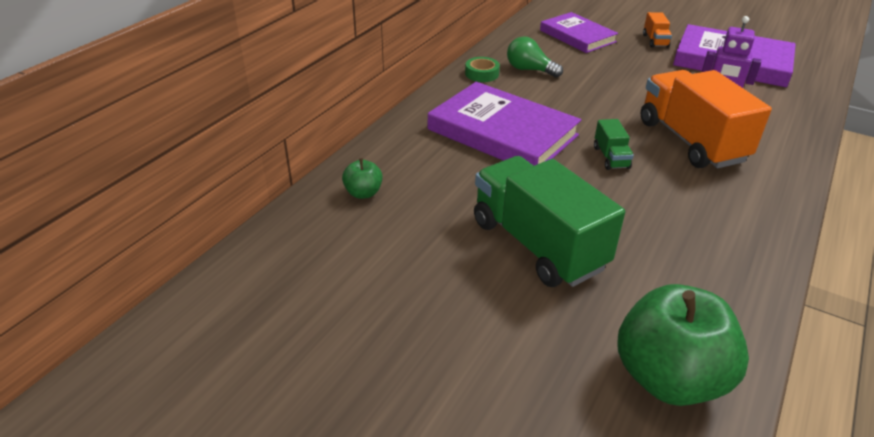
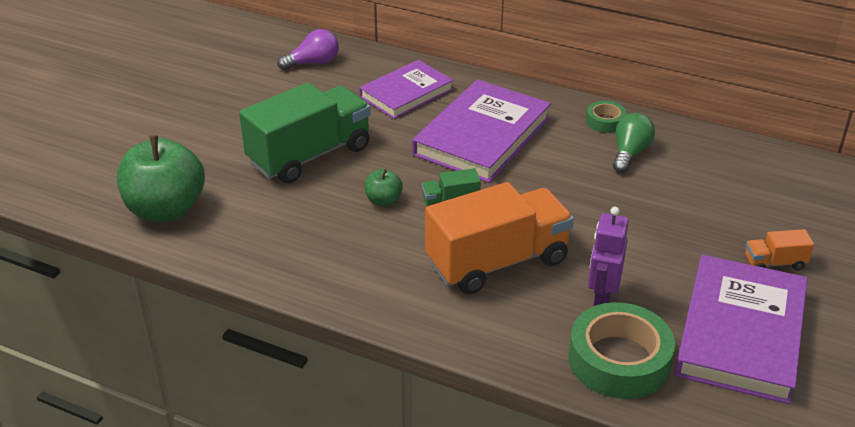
camera: 85 degrees right, 0 degrees up
(326, 238) = (313, 63): none -> purple light bulb
(363, 193) = (370, 72): green apple -> green apple (383, 200)
(577, 36) = (750, 193): purple book -> purple book (406, 93)
(782, 104) = (619, 360): none -> green tape

